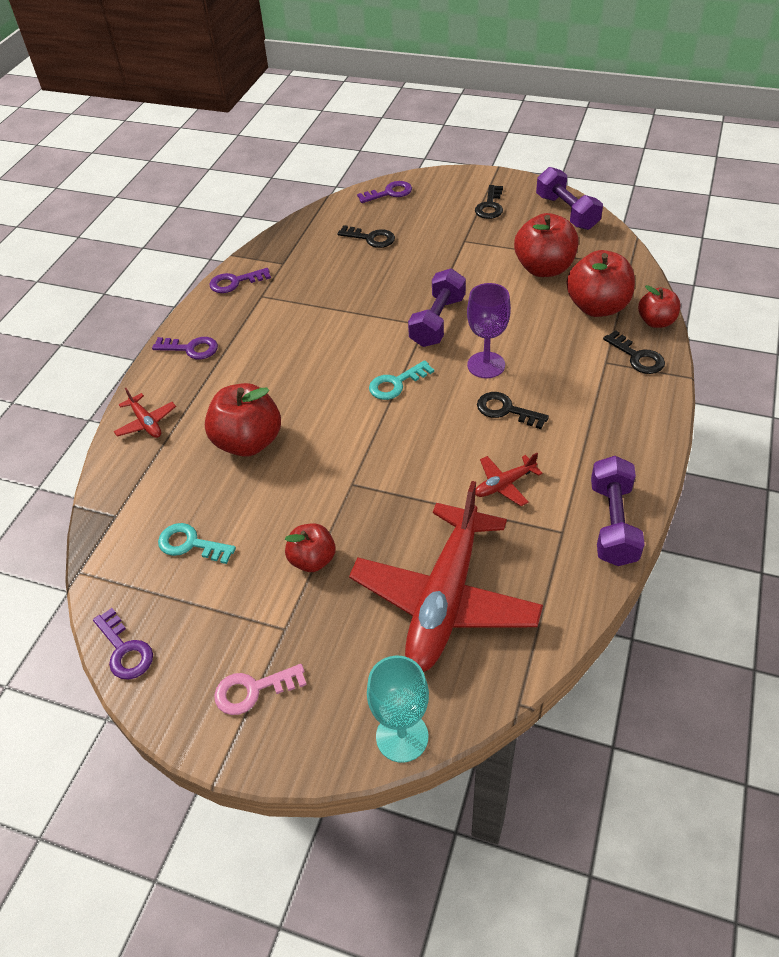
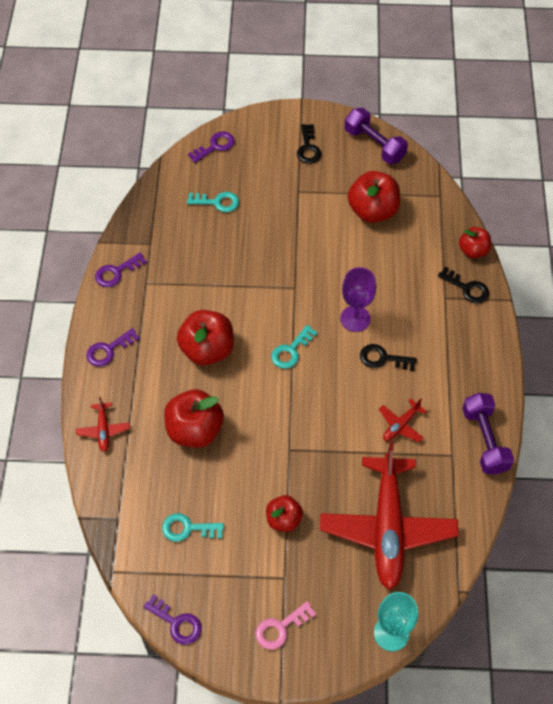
camera: 20 degrees left, 10 degrees up
(146, 423) = (103, 430): red plane -> red plane turned 45 degrees clockwise
(191, 349) = (108, 350): purple key -> purple key turned 150 degrees clockwise
(371, 238) = (217, 202): black key -> turquoise key
(437, 321) = (303, 282): purple dumbbell -> none
(597, 307) = (425, 244): red apple -> red apple (207, 349)

